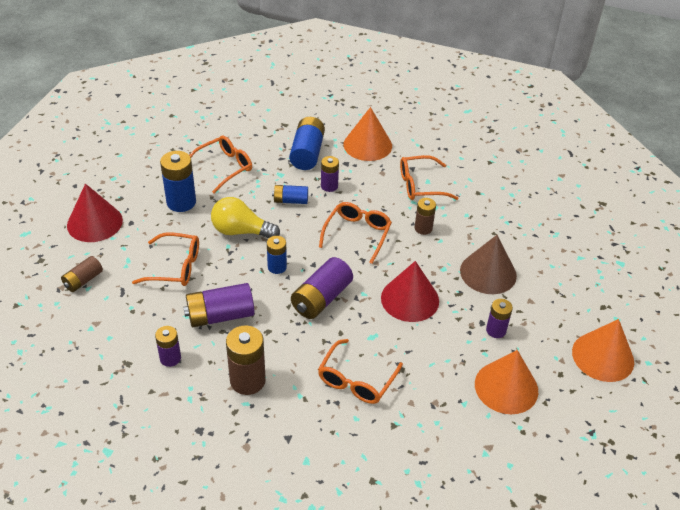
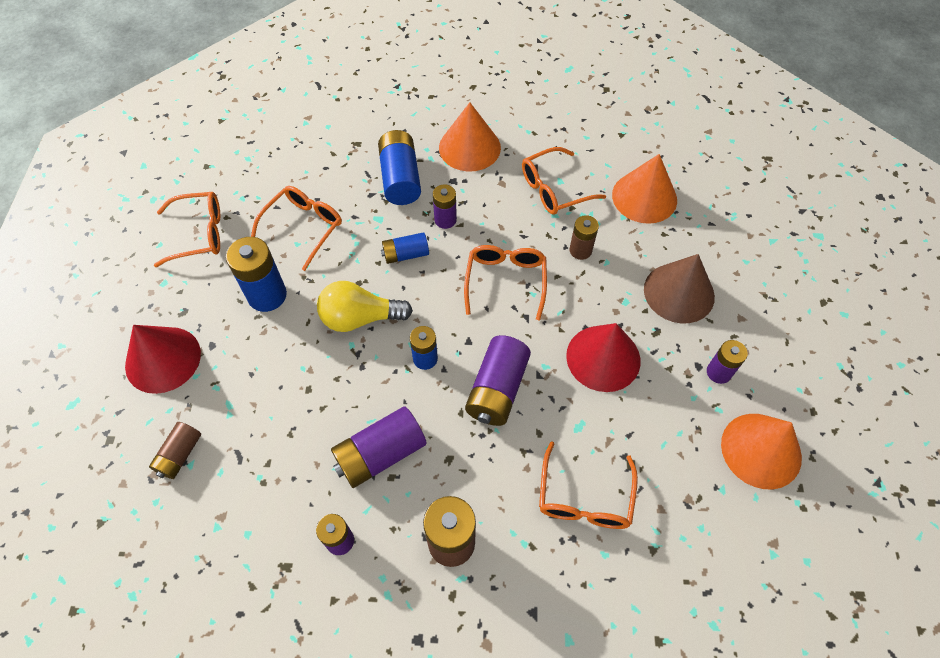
camera: 15 degrees left, 15 degrees up
(174, 267) = (294, 397): orange glasses -> orange glasses (198, 234)
(603, 356) = (850, 372): orange cone -> orange cone (644, 197)

